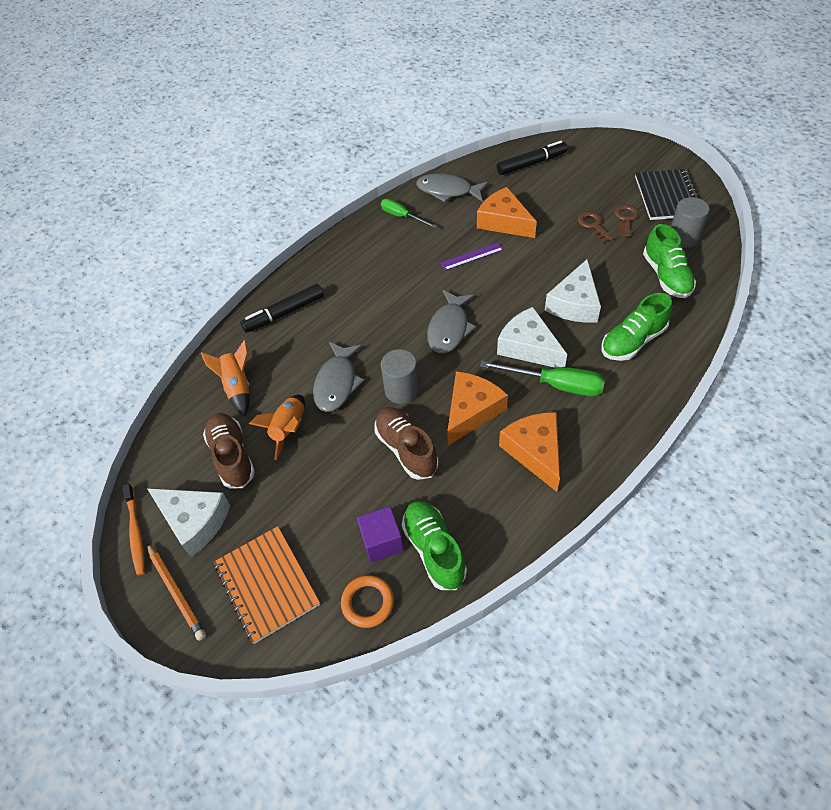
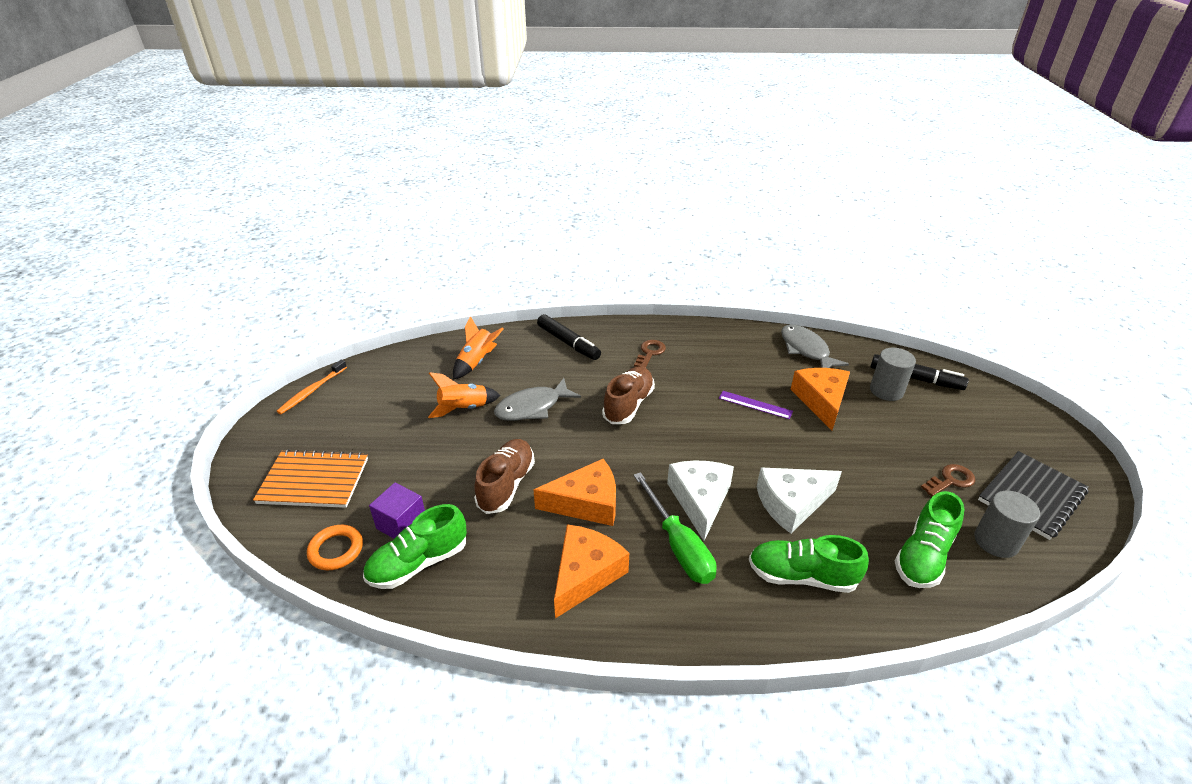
camera: 45 degrees right, 15 degrees down
(176, 592) = (276, 439): orange pencil -> none
(194, 521) = (341, 412): white cheese -> none
(232, 457) = (413, 396): brown shoe -> brown shoe (628, 405)
(267, 584) = (314, 481): orange notebook -> orange notebook turned 75 degrees clockwise
(284, 313) = (568, 343): black marker -> black marker turned 150 degrees counterclockwise
(401, 390) = (563, 447): grey cylinder -> grey cylinder (886, 391)
(402, 216) = (741, 342): green screwdriver -> none
(434, 550) = (418, 563): green shoe -> green shoe turned 150 degrees counterclockwise
(449, 328) = (659, 437): grey fish -> none
(593, 225) = (906, 462): brown key -> brown key (650, 353)

